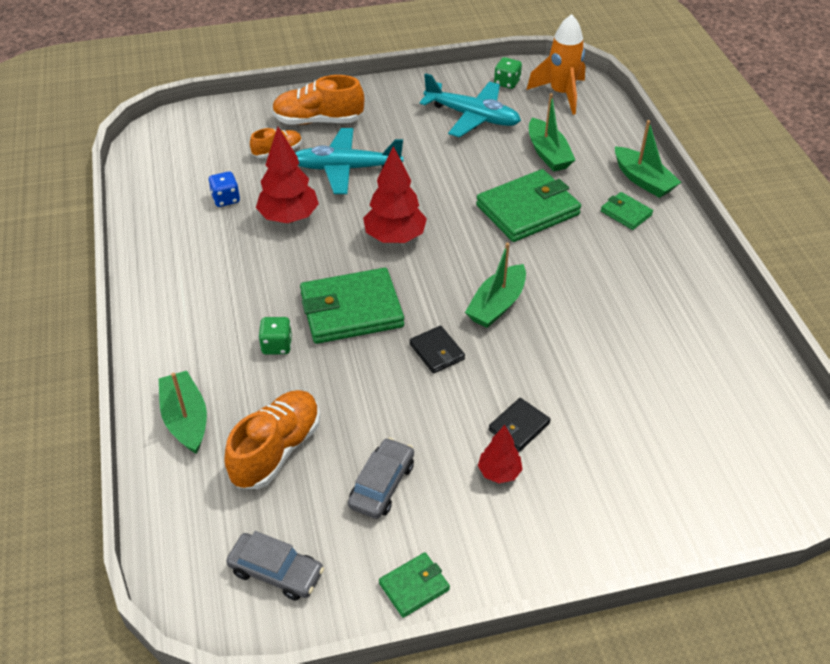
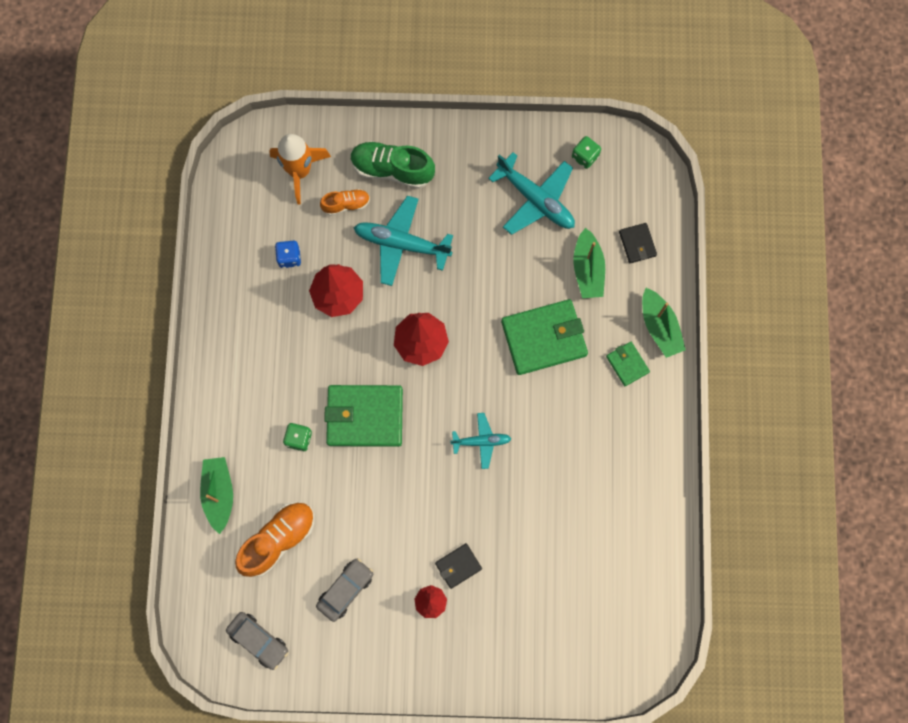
camera: 15 degrees right, 30 degrees up
(318, 121) = (392, 169): orange shoe -> green shoe
(414, 586) = (345, 676): green wallet -> none
(437, 352) = (419, 478): black wallet -> black wallet (637, 244)
(497, 305) = (481, 441): green boat -> turquoise plane
(561, 94) = (631, 187): orange rocket -> orange rocket (300, 171)

